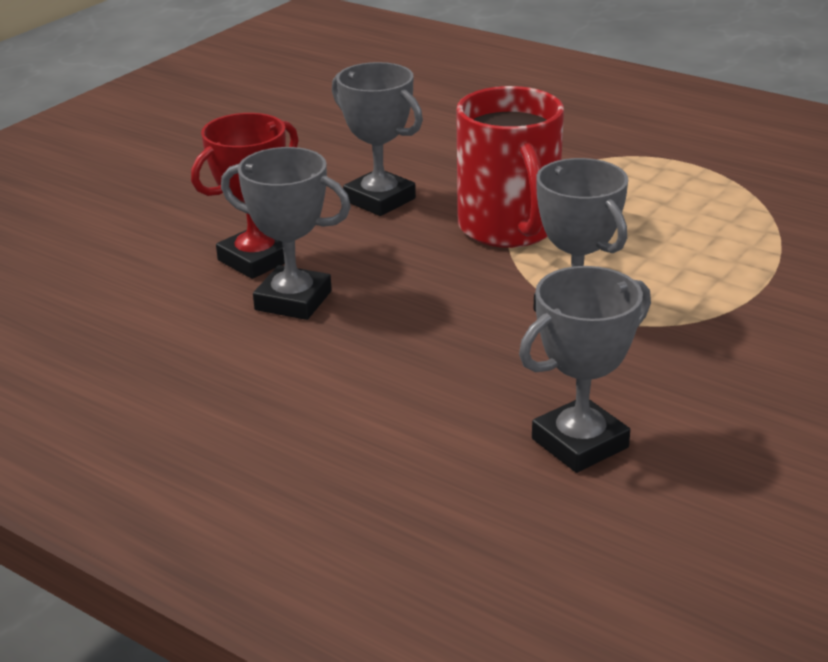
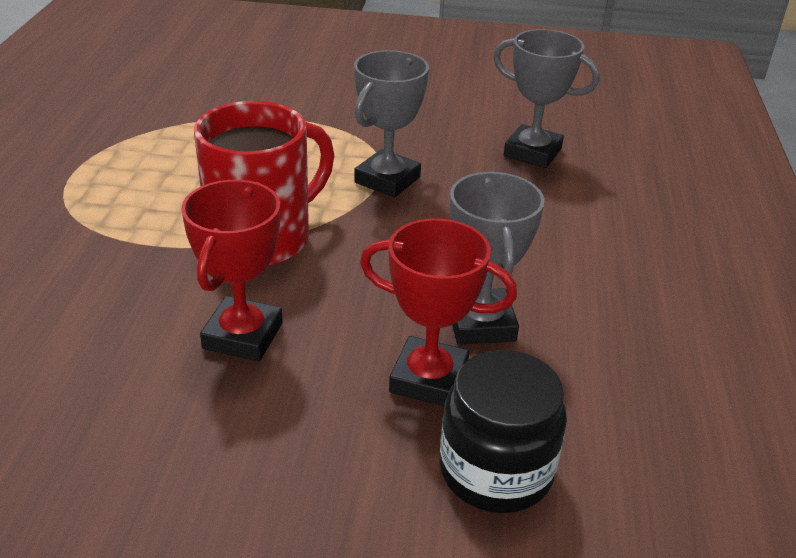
camera: 120 degrees left, 5 degrees up
(145, 260) = (496, 470): none -> black jar
(379, 200) = (243, 336): grey trophy -> red trophy

